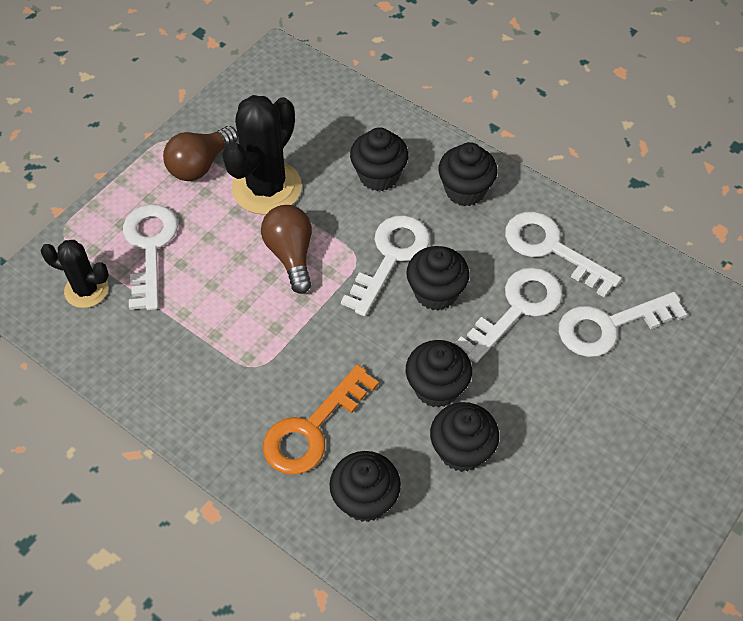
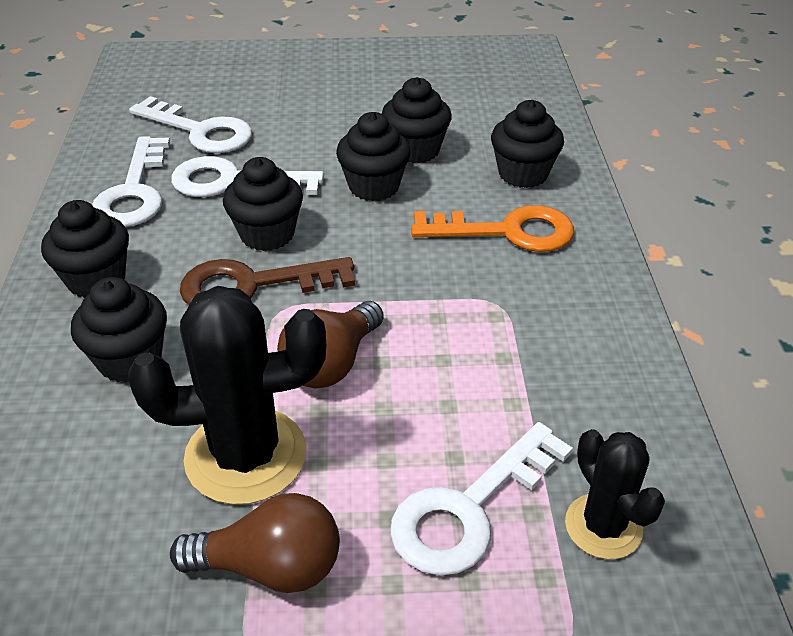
camera: 130 degrees left, 15 degrees down
(390, 257) = (252, 286): white key -> brown key

